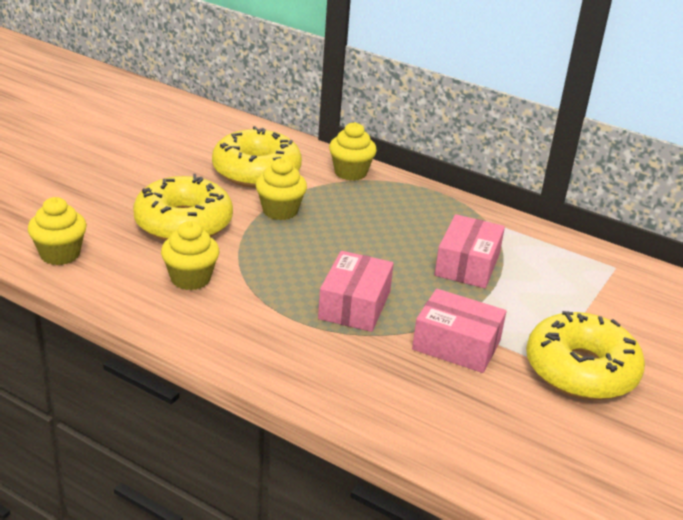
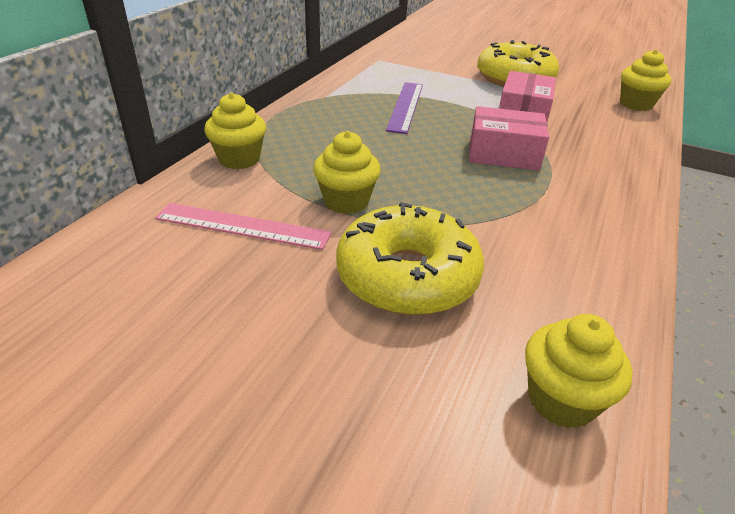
camera: 95 degrees left, 5 degrees up
(190, 278) = (530, 254): yellow cupcake -> yellow cupcake (636, 104)
(256, 171) = (242, 226): yellow donut -> pink ruler
(467, 265) = (406, 106): pink box -> purple ruler

